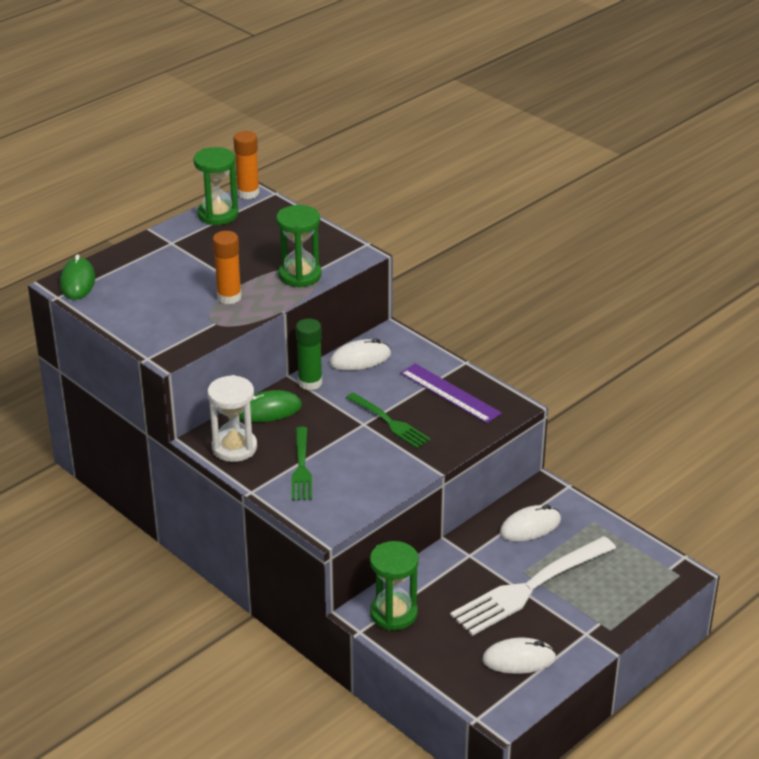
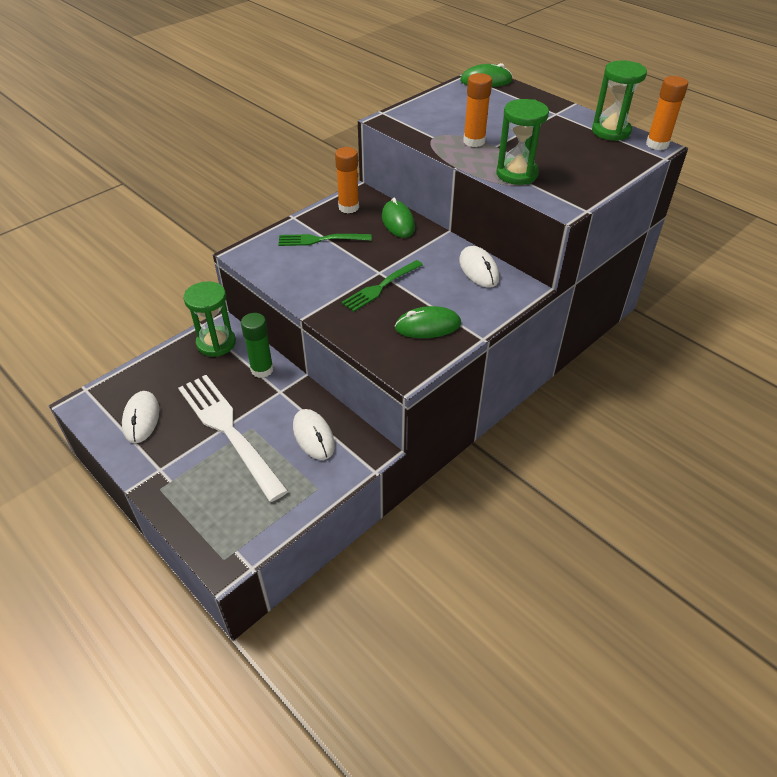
camera: 90 degrees right, 10 degrees up
(234, 448) = (348, 207): white hourglass -> orange glue stick
(310, 382) = (439, 242): green glue stick -> green glue stick (262, 369)
(450, 393) = (428, 326): purple ruler -> green mouse

